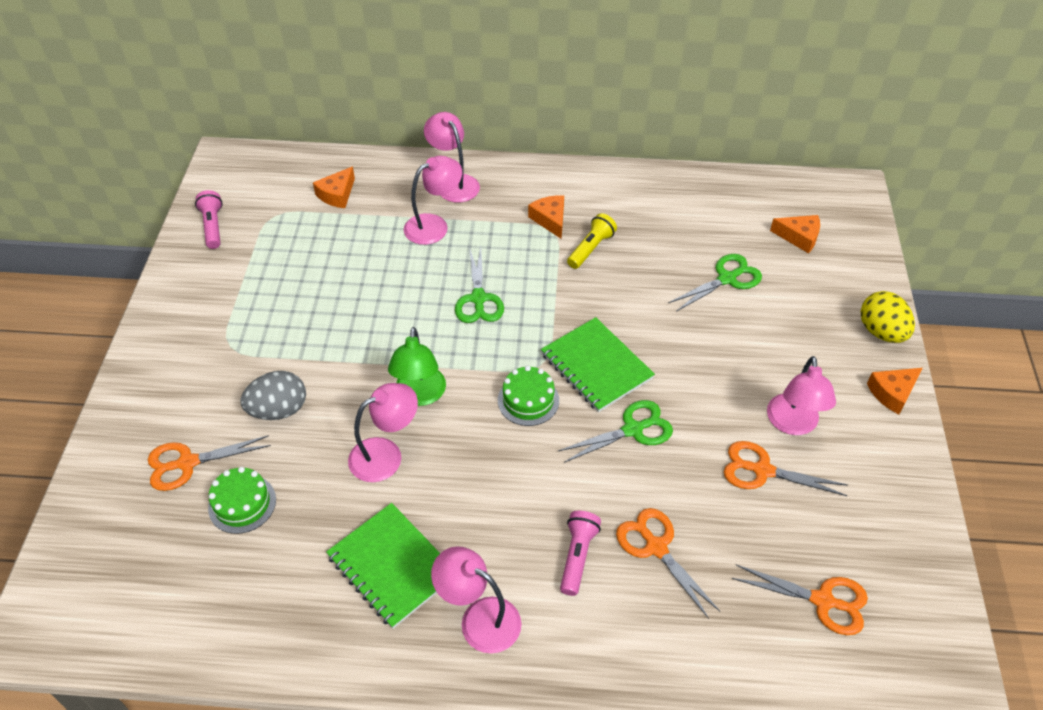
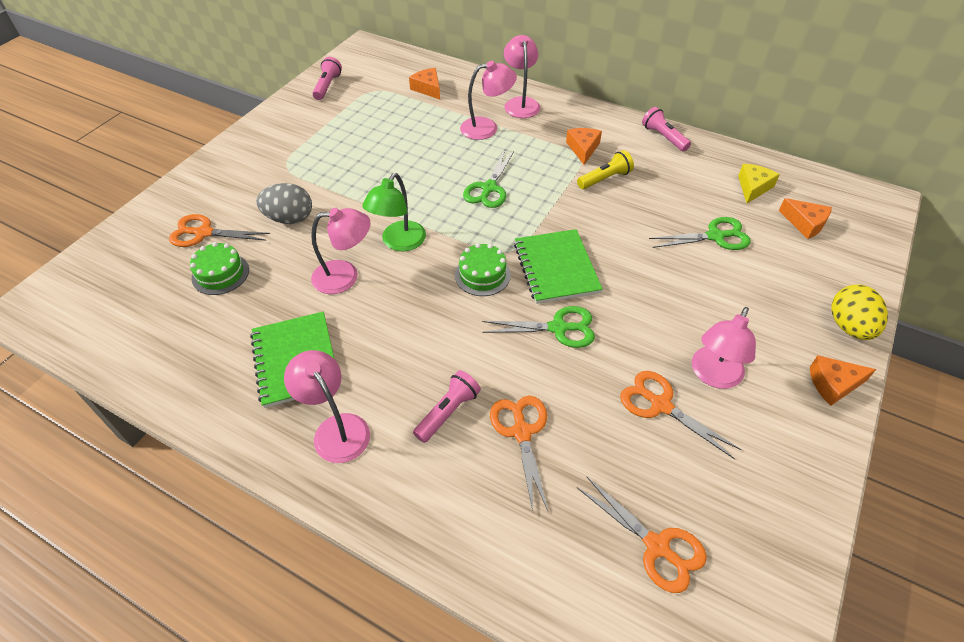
camera: 25 degrees right, 0 degrees up
(337, 194) = (428, 88): orange cheese -> orange cheese turned 90 degrees clockwise
(624, 181) = (663, 137): none -> pink flashlight
(735, 212) = (753, 187): none -> yellow cheese

